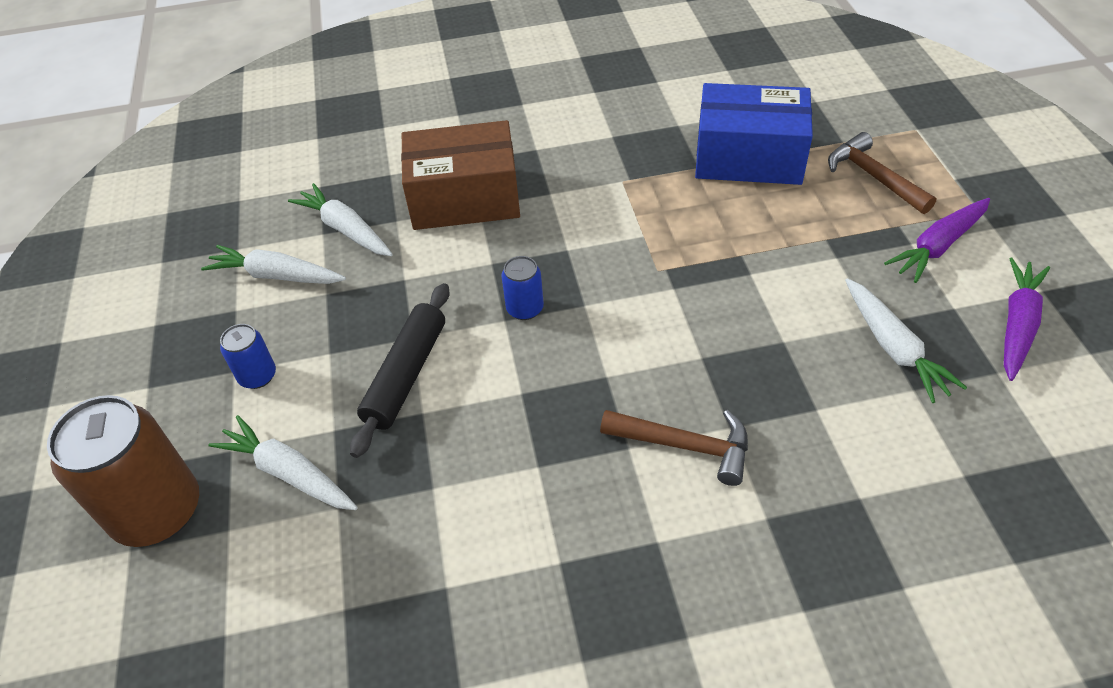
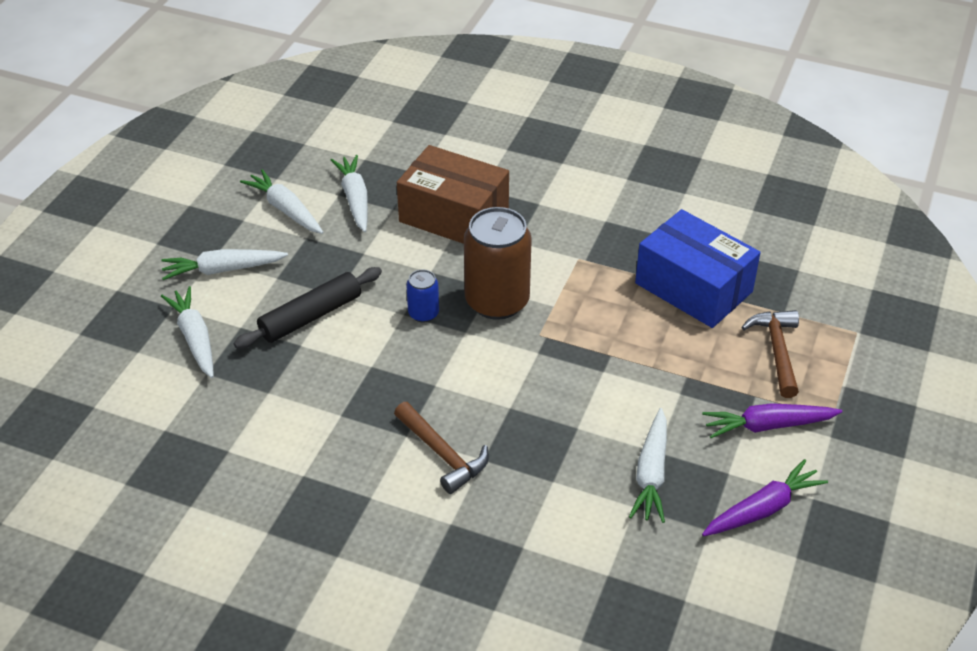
camera: 30 degrees right, 5 degrees down
(158, 511) = (109, 320): brown can -> brown can (497, 301)
(257, 376) = (223, 270): blue can -> white carrot

